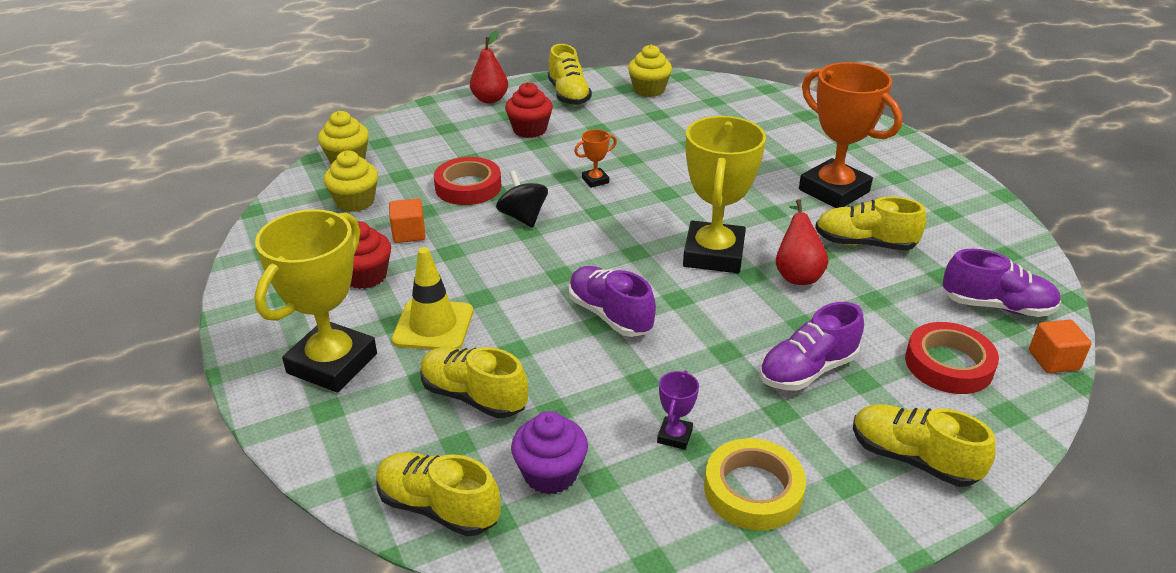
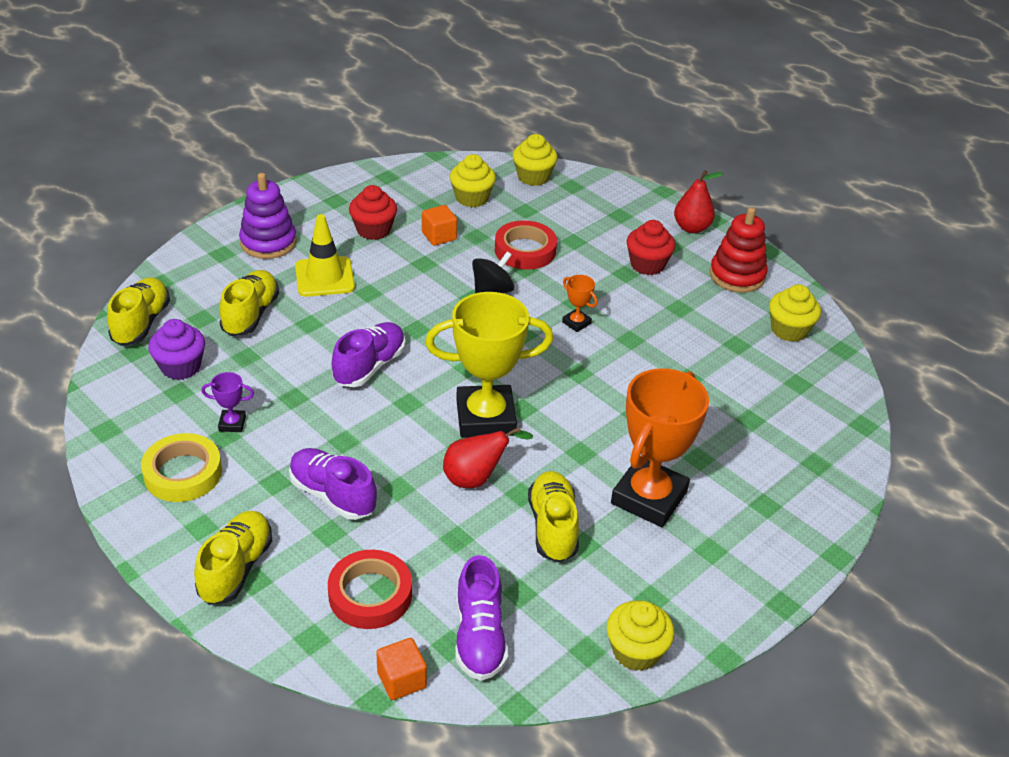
camera: 70 degrees right, 5 degrees up
(332, 363) = (268, 242): yellow trophy -> purple stacking toy
(568, 95) = (737, 275): yellow shoe -> red stacking toy
(1004, 231) = (636, 651): none -> yellow cupcake

